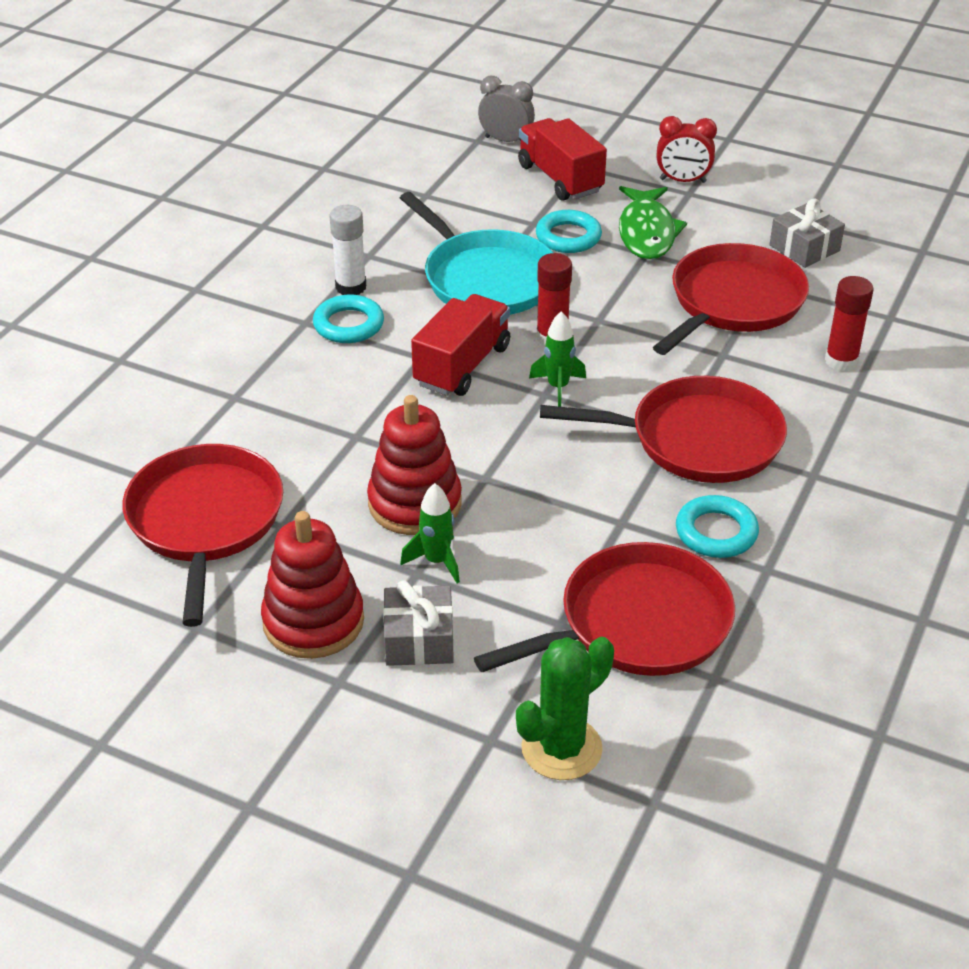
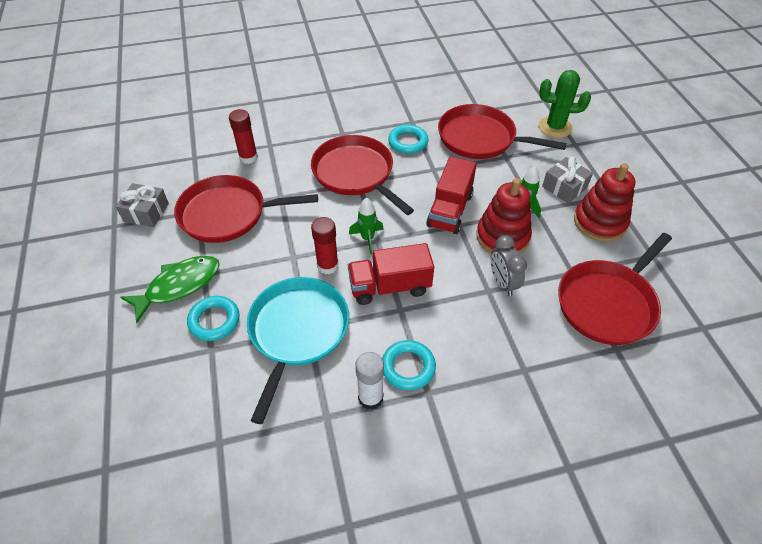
camera: 130 degrees left, 10 degrees up
(506, 141) = (93, 447): grey clock -> grey clock (502, 283)
(560, 179) = (136, 372): red truck -> red truck (450, 210)
(682, 181) = (95, 303): red clock -> none

